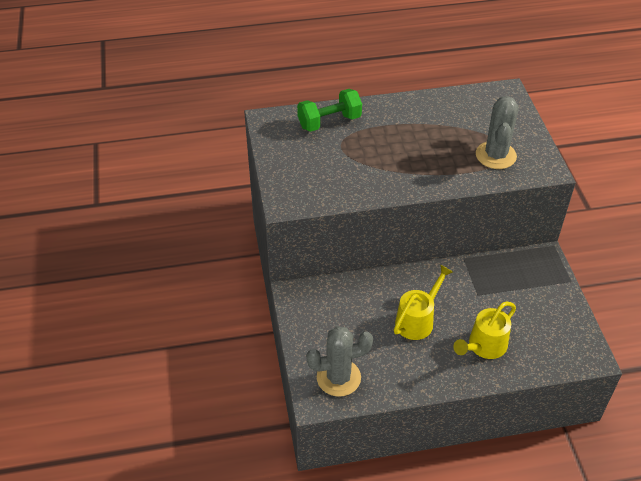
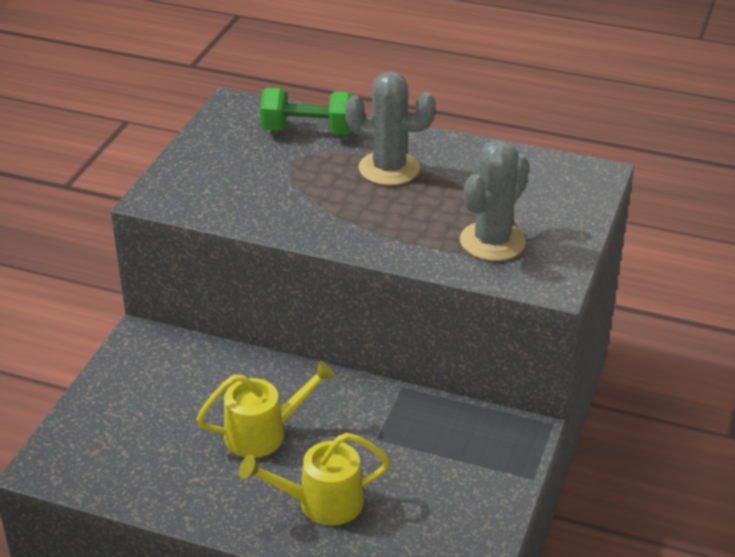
camera: 30 degrees right, 10 degrees down
(338, 377) = (96, 454): grey cactus -> grey cactus (389, 169)

